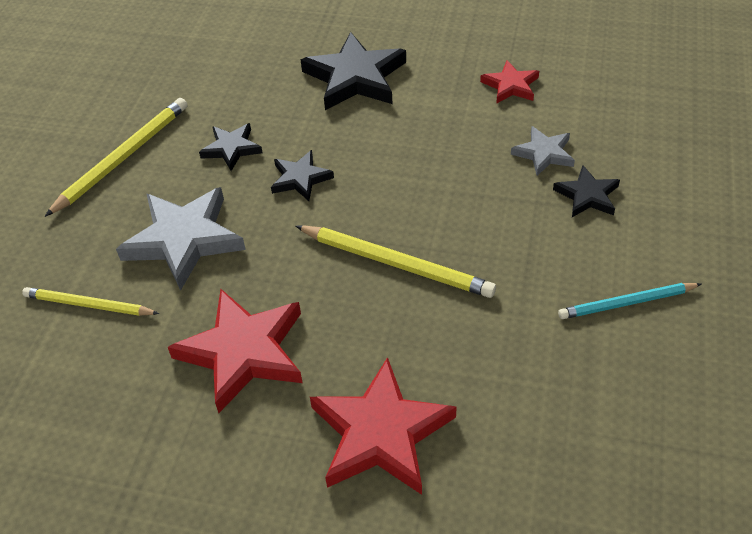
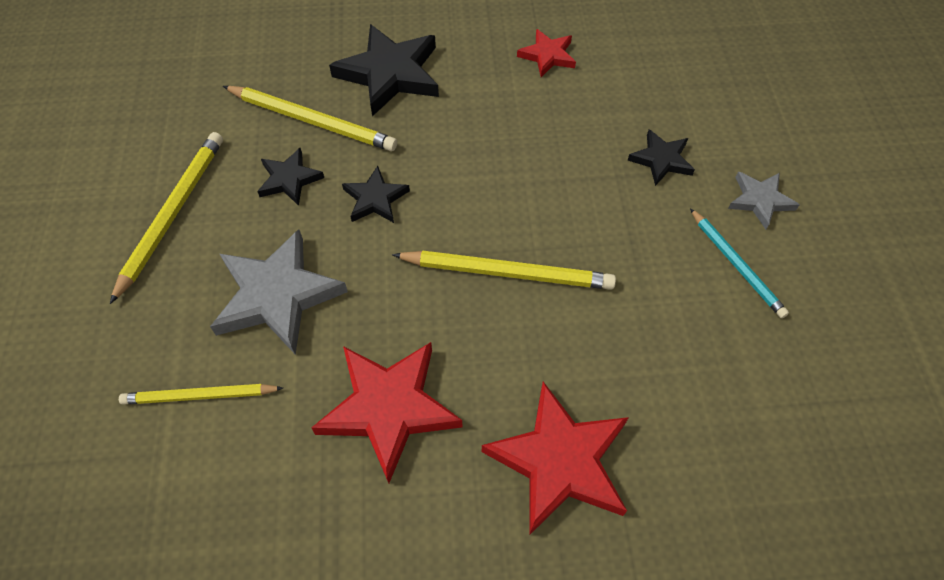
camera: 20 degrees left, 10 degrees up
(270, 105) = (312, 121): none -> yellow pencil
(544, 153) = (605, 123): grey star -> grey star (760, 200)
(627, 303) = (736, 265): turquoise pencil -> turquoise pencil turned 90 degrees counterclockwise

